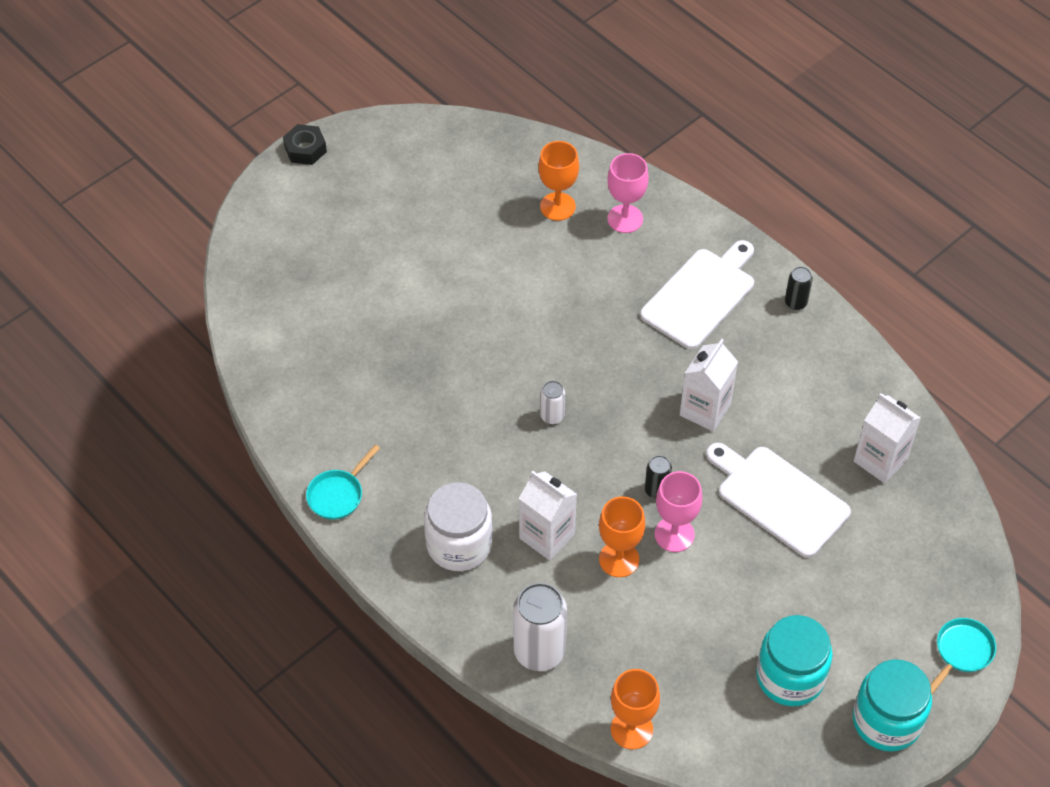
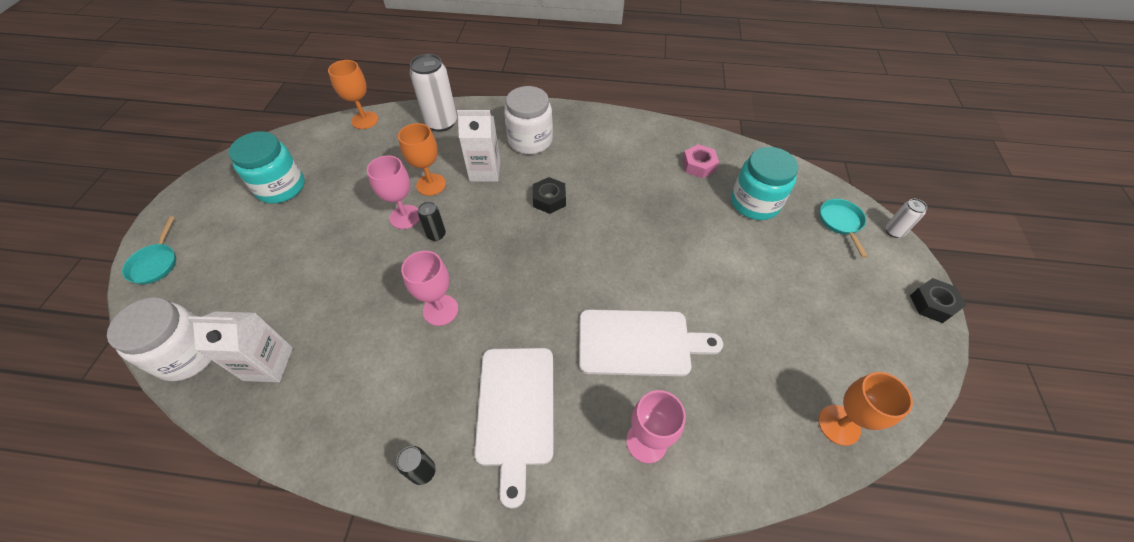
camera: 140 degrees right, 0 degrees up
(319, 383) = (698, 165): none -> pink nut
(338, 495) = (618, 124): turquoise pan -> turquoise pan (840, 223)
(511, 452) = (549, 199): none -> black nut
(552, 416) = (545, 235): white can -> white can (894, 231)
(557, 206) = (711, 407): orange goblet -> orange goblet (839, 425)
(705, 410) = (440, 310): white carton -> pink goblet
(778, 498) = (343, 282): white cutting board -> white cutting board (639, 342)
(886, 721) = (204, 199): turquoise jar -> turquoise jar (754, 203)
(949, 517) = (188, 354): none -> white jar

